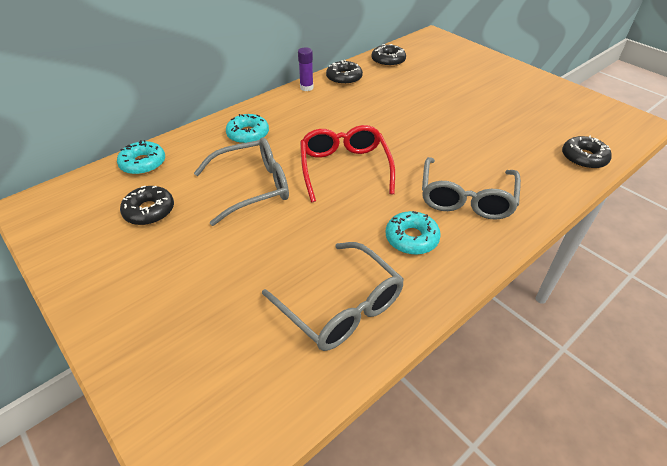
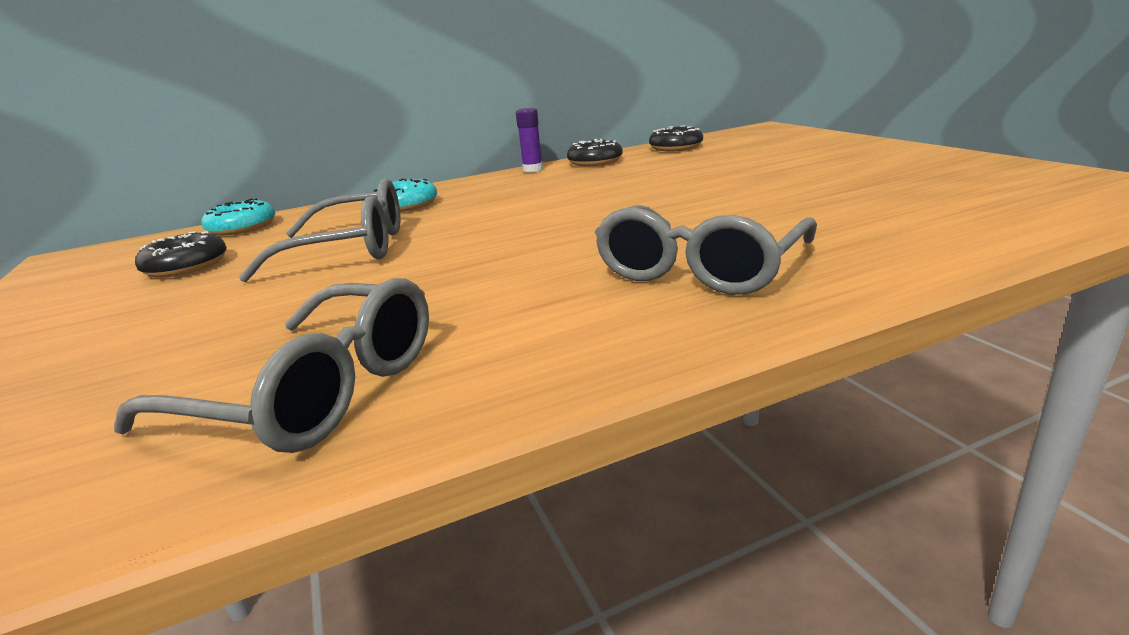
camera: 20 degrees right, 20 degrees down
(341, 306) = (315, 391): grey glasses -> grey glasses turned 45 degrees counterclockwise
(344, 168) = (509, 234): red glasses -> none
(411, 238) = (546, 311): turquoise donut -> none
(583, 158) = (997, 227): black donut -> none

